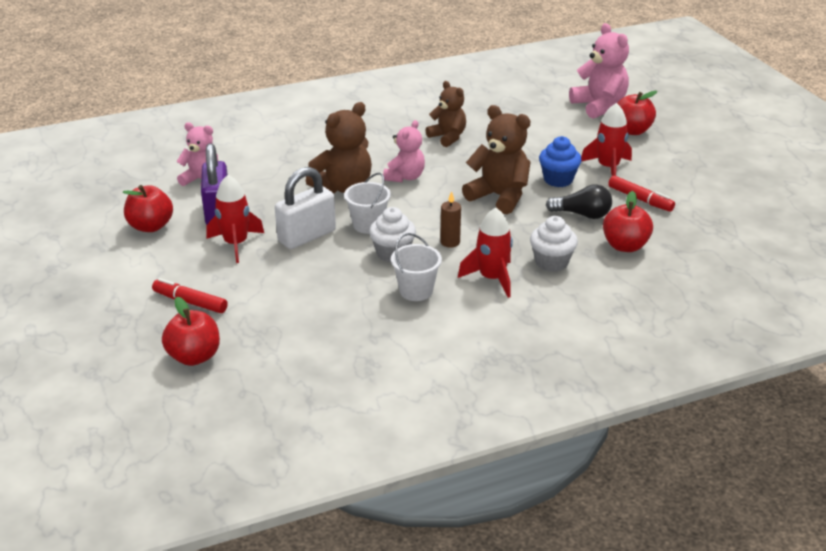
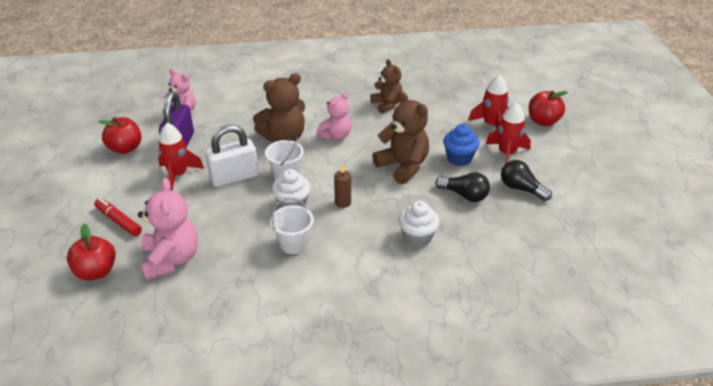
camera: 15 degrees right, 5 degrees up
(492, 278) = (360, 244): red rocket -> red rocket (491, 125)
(599, 106) = (525, 94): pink teddy bear -> pink teddy bear (171, 259)
(625, 246) = (487, 232): red apple -> none
(640, 199) = (521, 189): red marker -> black light bulb

